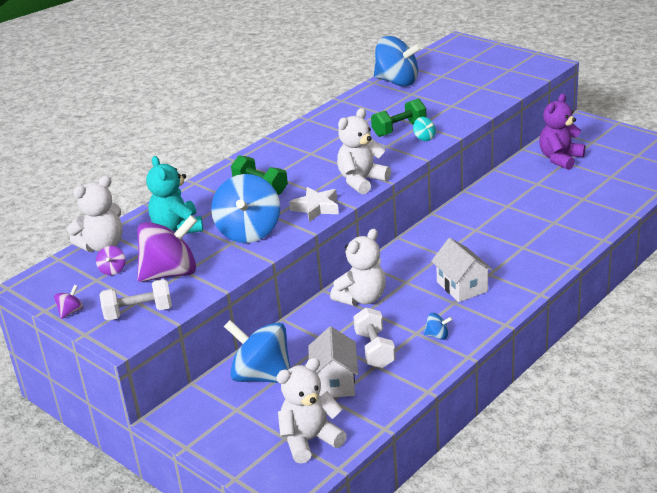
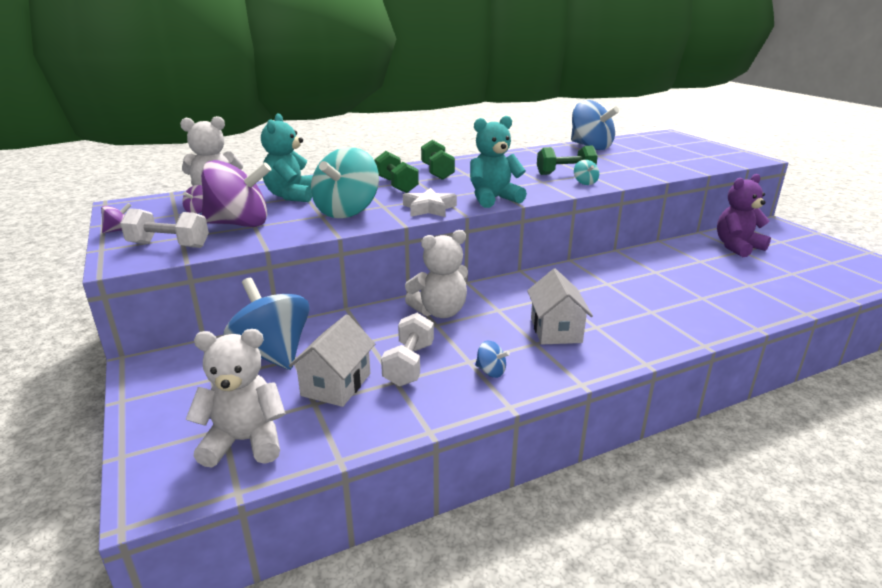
camera: 20 degrees right, 5 degrees down
(249, 232) = (347, 211): blue spinning top -> turquoise spinning top
(282, 158) = (437, 172): none -> green dumbbell
(361, 181) = (493, 199): white teddy bear -> turquoise teddy bear

